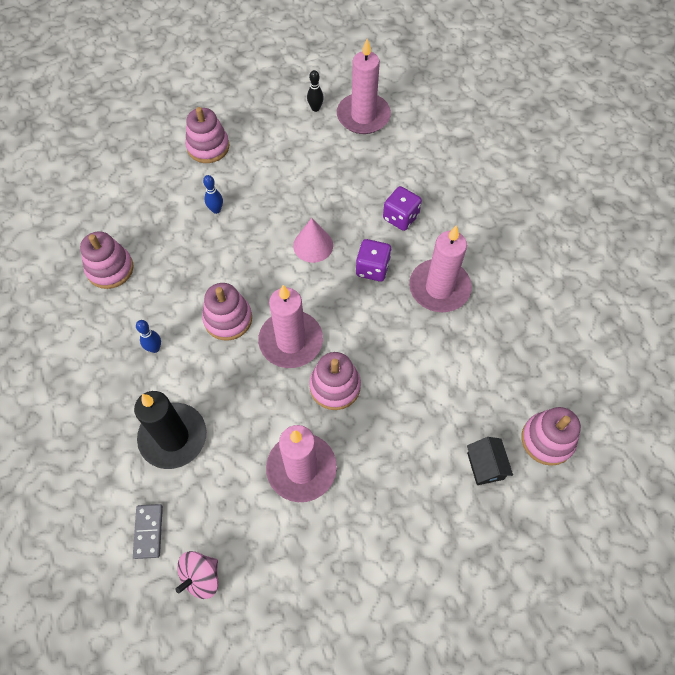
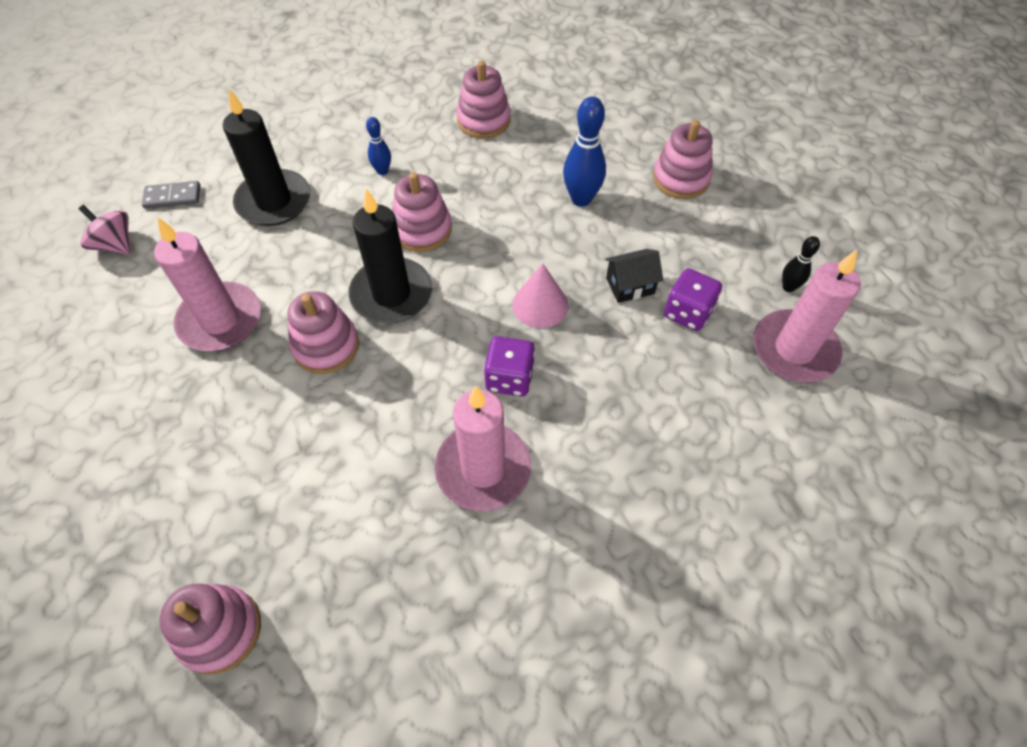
camera: 85 degrees right, 5 degrees down
(216, 210) = (581, 199): blue bowling pin -> blue bowling pin, size x1.78
(291, 341) = (391, 294): pink candle -> black candle
(400, 217) = (606, 410): purple dice -> purple dice (688, 312)
(485, 466) = (192, 535): black house -> black house (630, 286)

